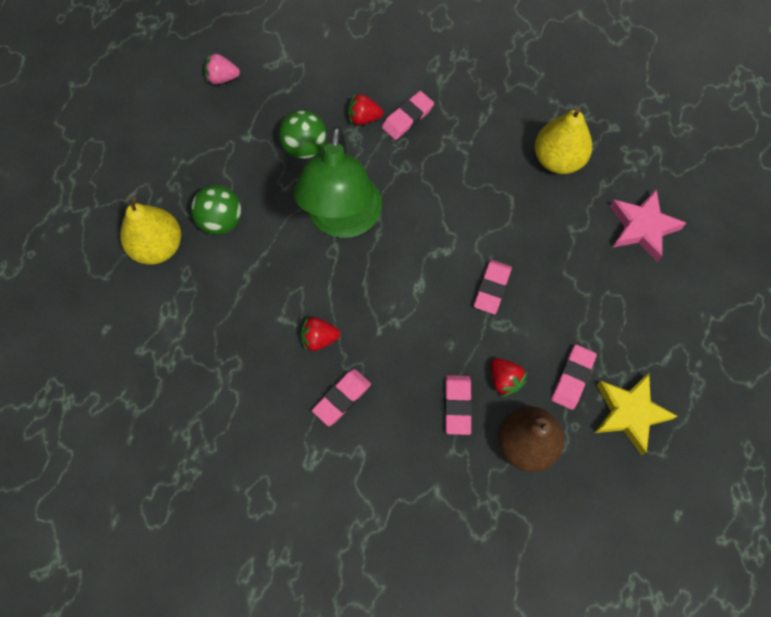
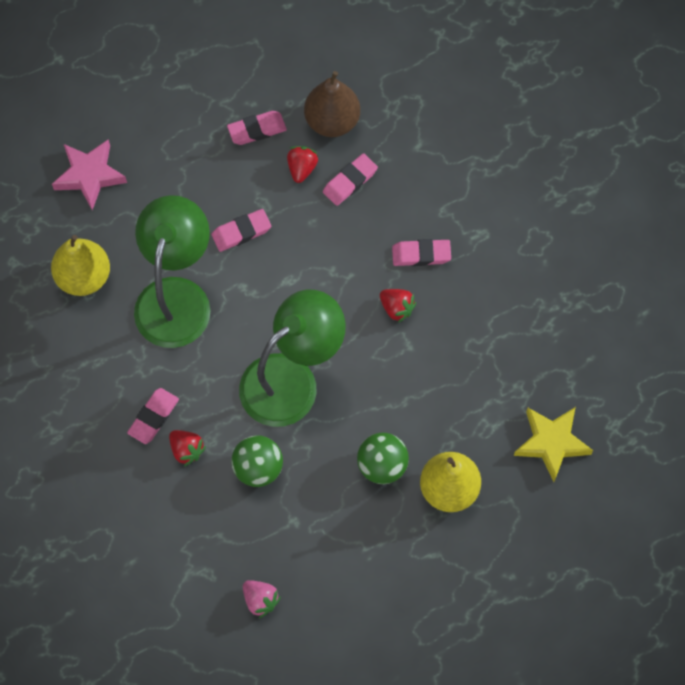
camera: 135 degrees left, 0 degrees up
(407, 118) = (153, 417): pink eraser -> pink eraser turned 60 degrees counterclockwise
(483, 203) = (176, 296): none -> green lamp
(629, 413) = (247, 79): yellow star -> yellow star (551, 443)

